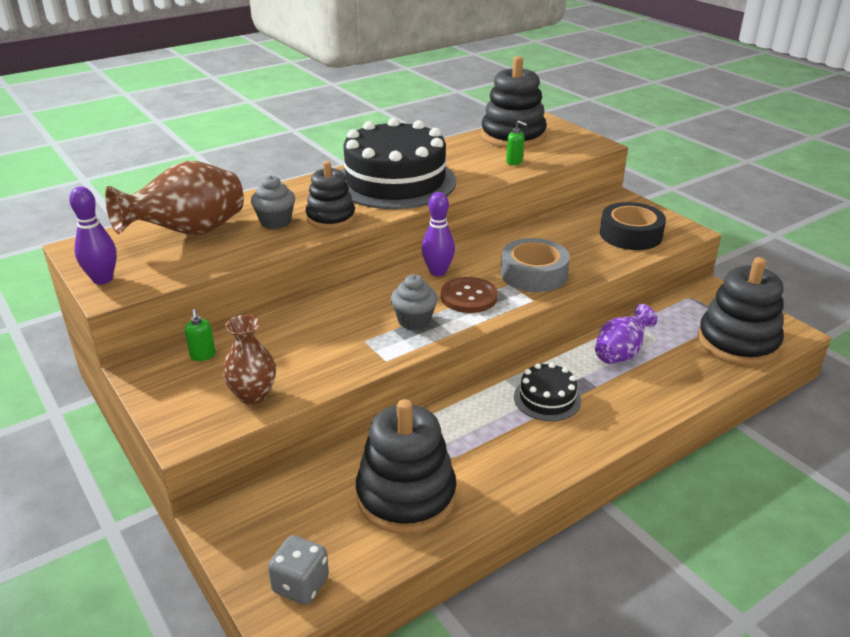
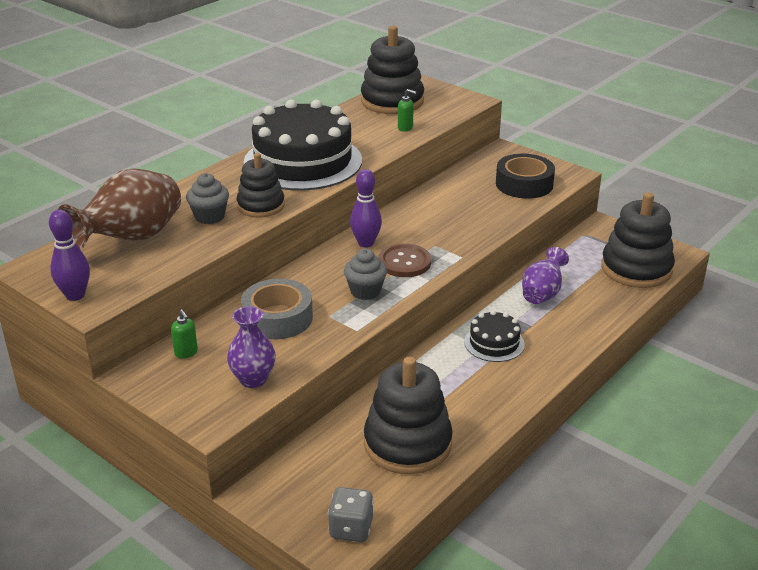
camera: 15 degrees left, 0 degrees up
(253, 395) = (253, 379): brown vase -> purple vase
(533, 274) = (453, 233): grey tape -> grey tape (277, 318)

